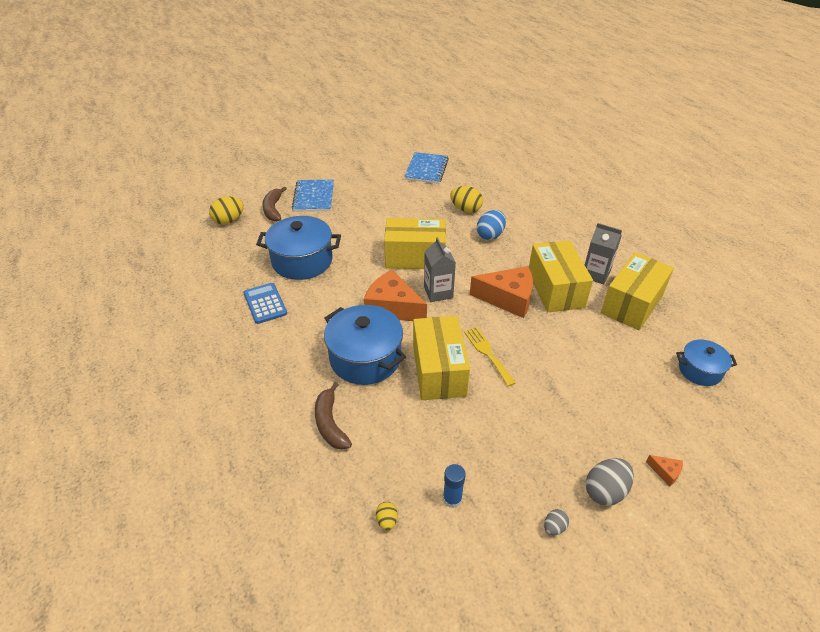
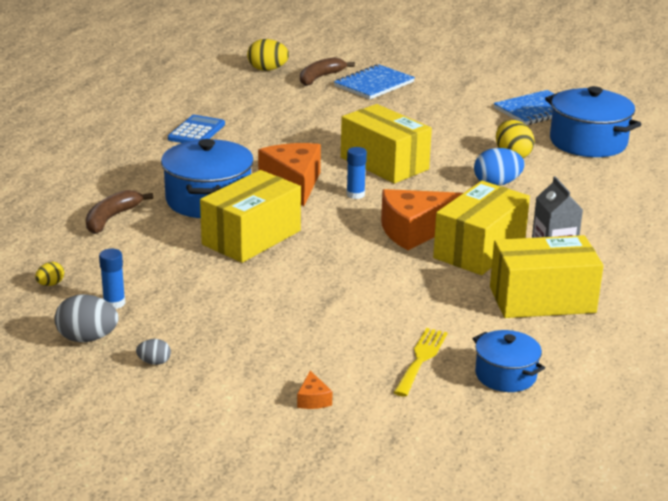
camera: 45 degrees right, 15 degrees down
(302, 261) = (277, 120): blue pot -> blue pot (588, 142)
(438, 292) = (355, 194): grey carton -> blue glue stick
(487, 353) = (316, 251): yellow fork -> yellow fork (421, 359)
(508, 299) = (414, 231): orange cheese -> orange cheese turned 105 degrees clockwise
(605, 491) = (236, 374): grey egg -> grey egg (87, 338)

